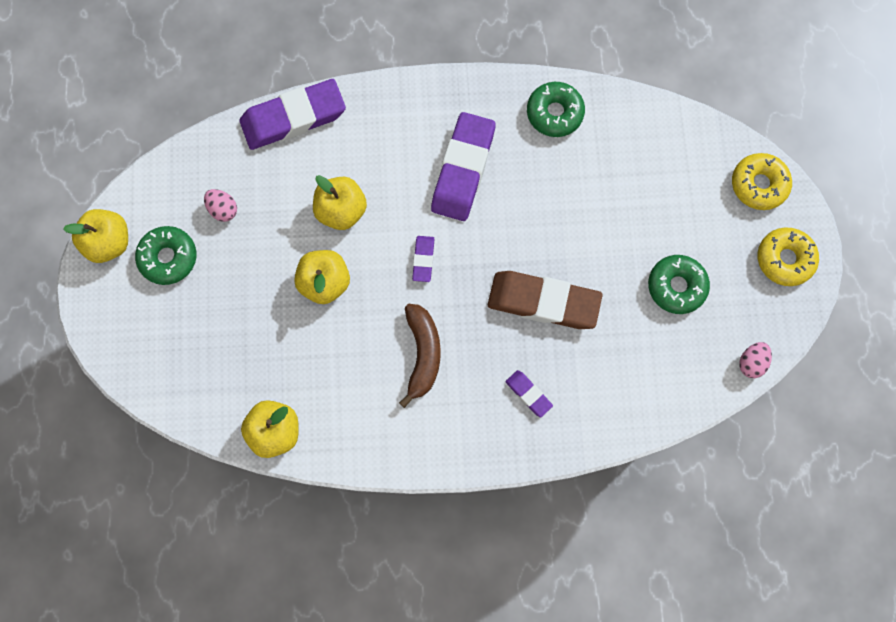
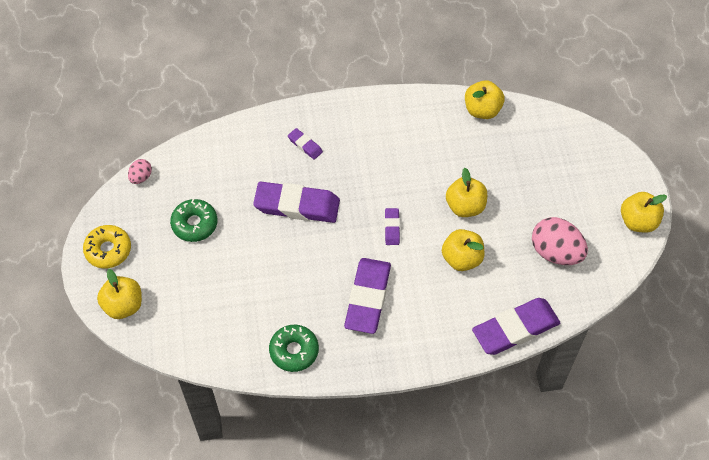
camera: 175 degrees right, 15 degrees down
(168, 258) = (589, 214): green donut -> none
(223, 209) = (556, 252): pink egg -> pink egg, size x1.98
(422, 354) = (384, 164): brown banana -> none
(543, 302) = (297, 205): brown eraser -> purple eraser
(759, 185) = (123, 305): yellow donut -> yellow apple

